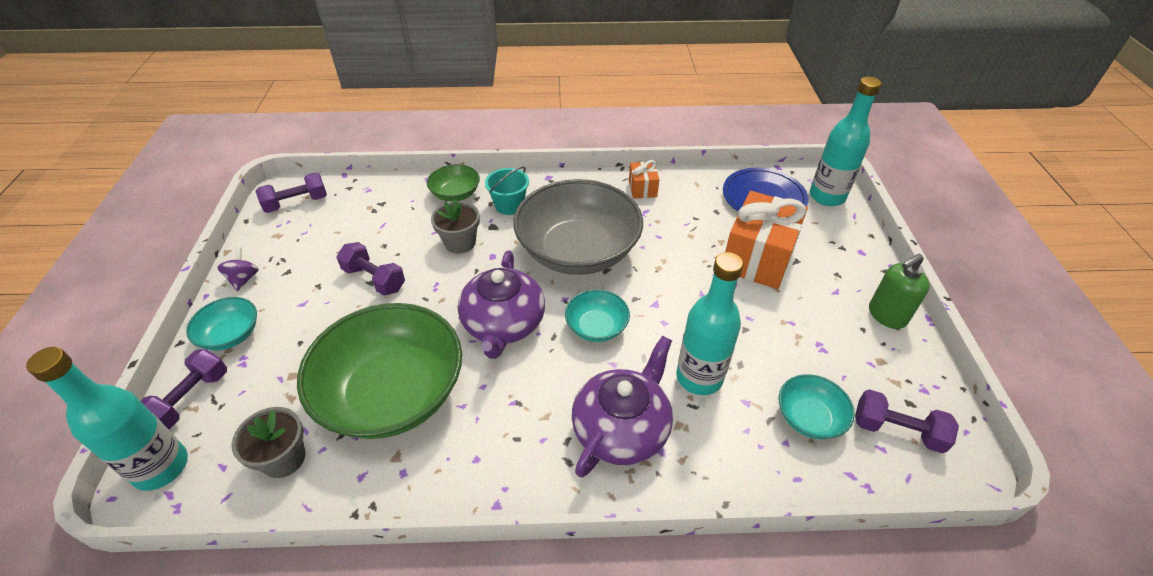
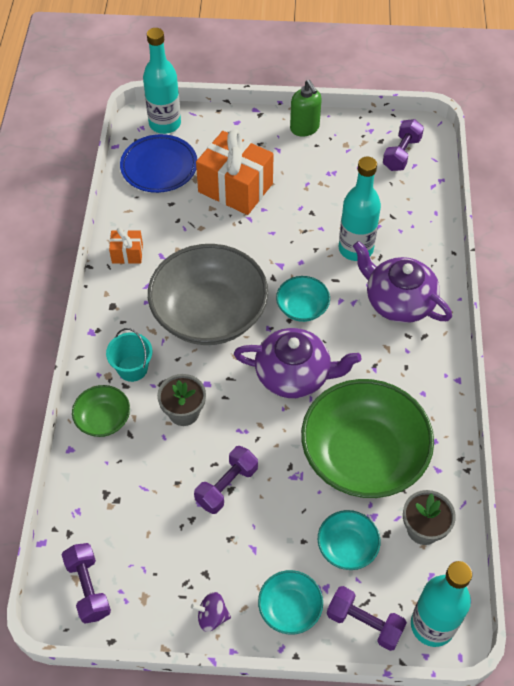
camera: 85 degrees left, 10 degrees up
(809, 417) = (391, 195): turquoise bowl -> turquoise bowl (347, 547)

